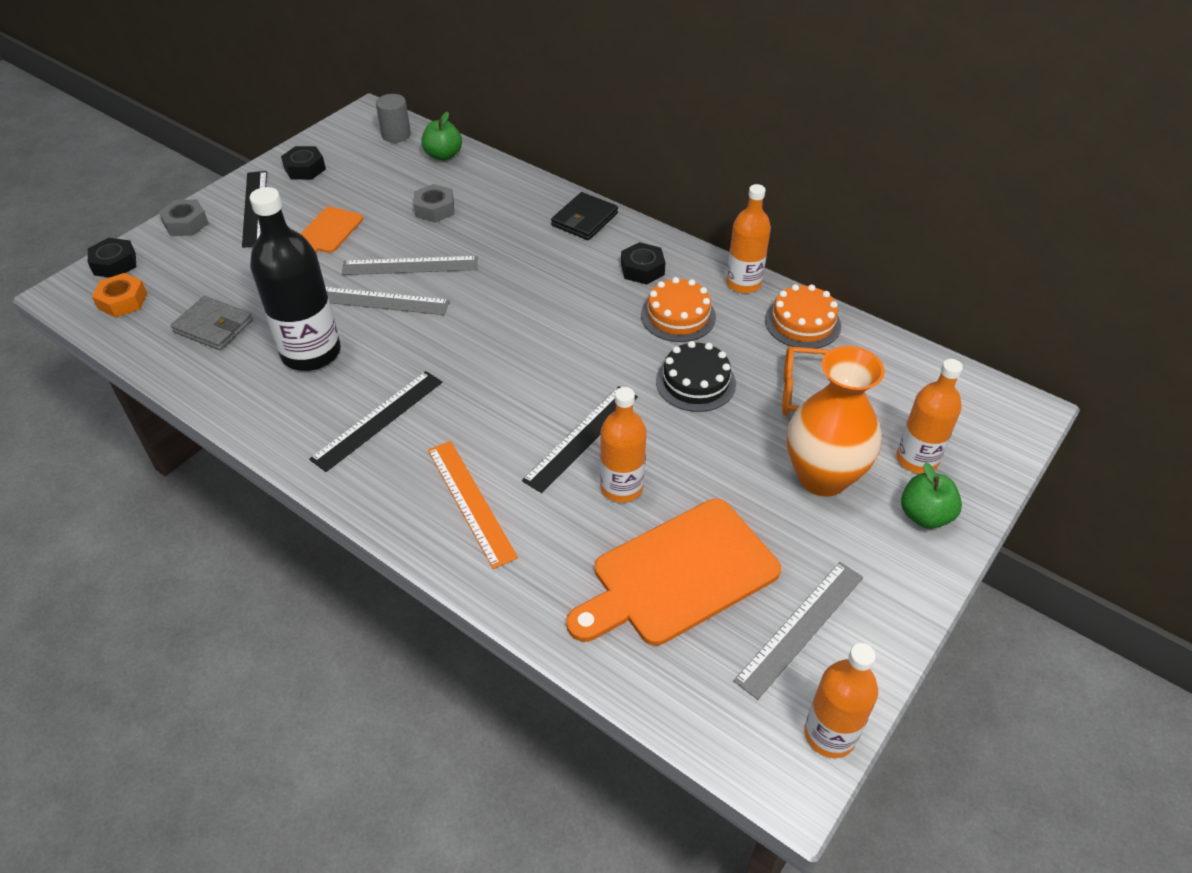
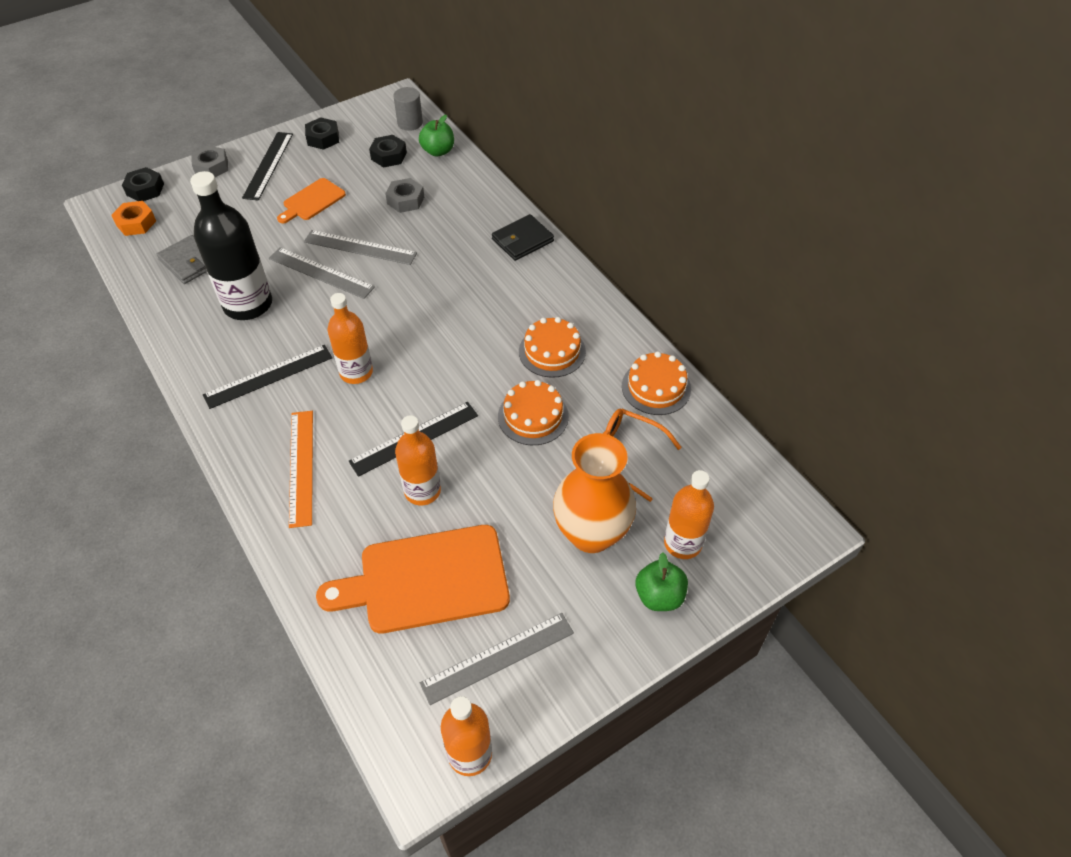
camera: 20 degrees right, 5 degrees up
(642, 269) = (546, 300): black nut -> black nut (389, 156)
(695, 382) = (533, 416): black cake -> orange cake
(743, 283) = (625, 336): orange bottle -> orange bottle (356, 372)

